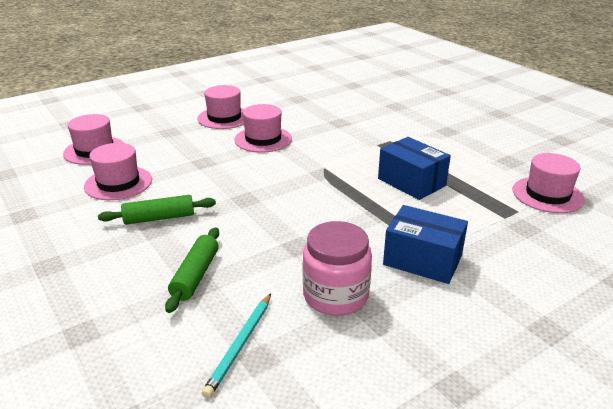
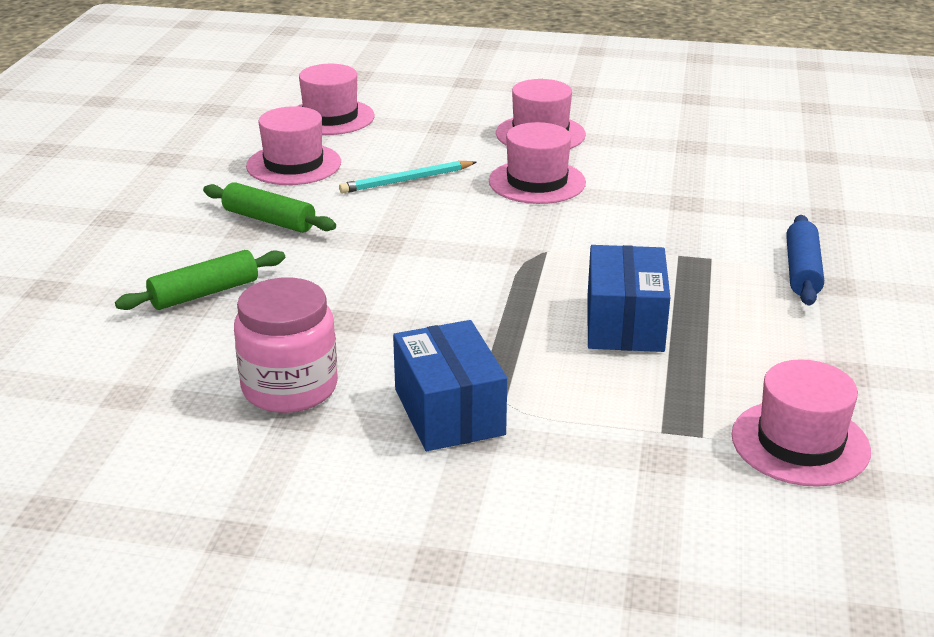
camera: 45 degrees right, 0 degrees up
(240, 345) = (133, 375): turquoise pencil -> turquoise pencil (406, 180)
(428, 131) = (802, 271): none -> blue rolling pin

